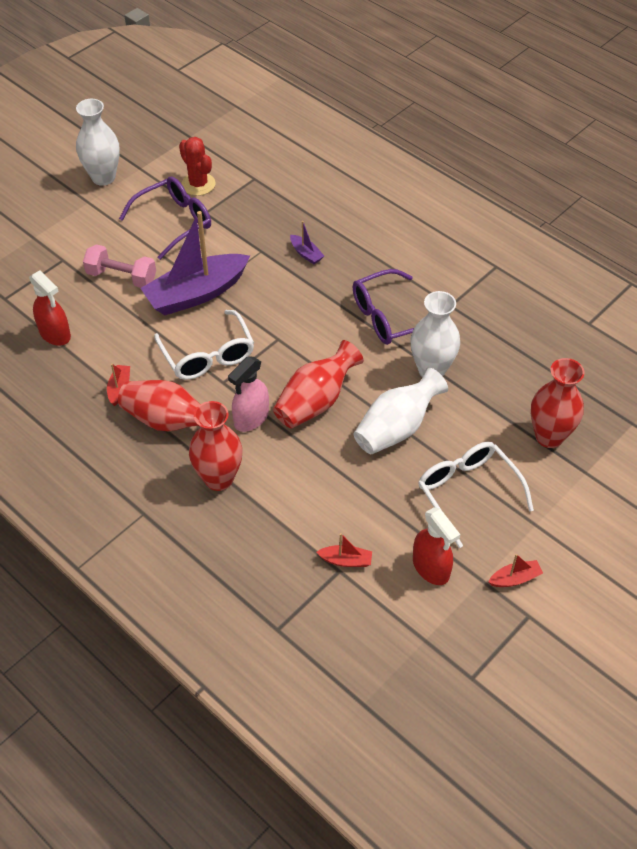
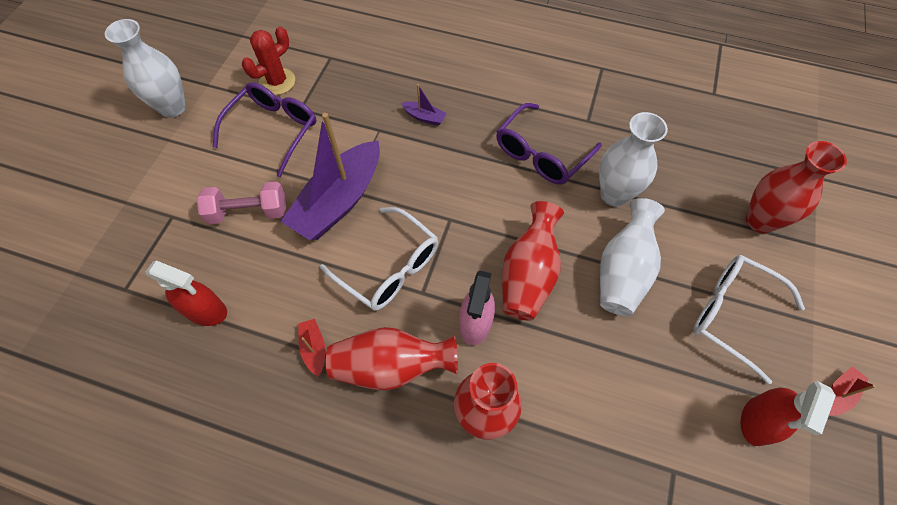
camera: 25 degrees left, 10 degrees up
(198, 184) = (277, 82): red cactus -> red cactus turned 75 degrees counterclockwise
(346, 560) = (672, 455): red boat -> none
(431, 568) = (757, 421): red spray bottle -> red spray bottle turned 90 degrees clockwise

